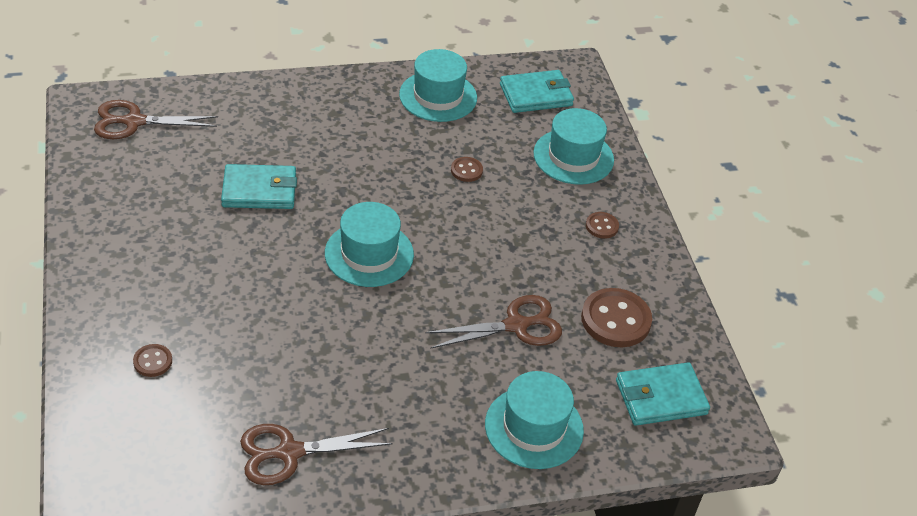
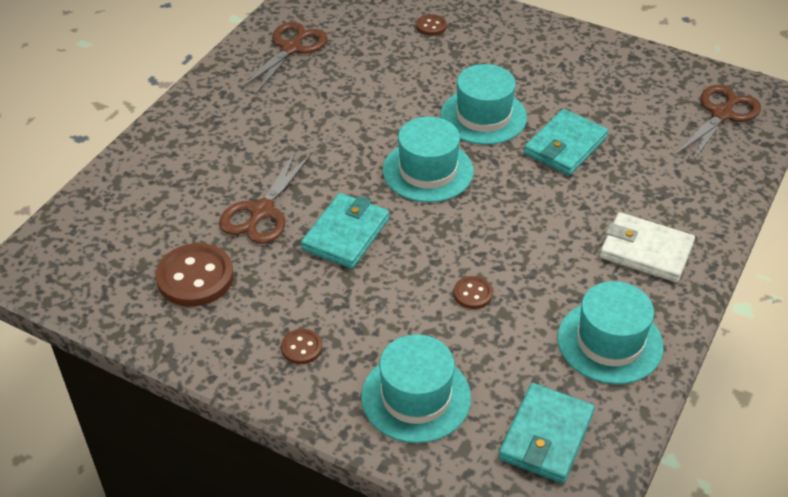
camera: 135 degrees right, 0 degrees up
(338, 109) = (646, 251): none -> white wallet
(534, 427) = (168, 164): turquoise hat -> turquoise hat (483, 116)
(661, 397) = (99, 250): turquoise wallet -> turquoise wallet (345, 234)

